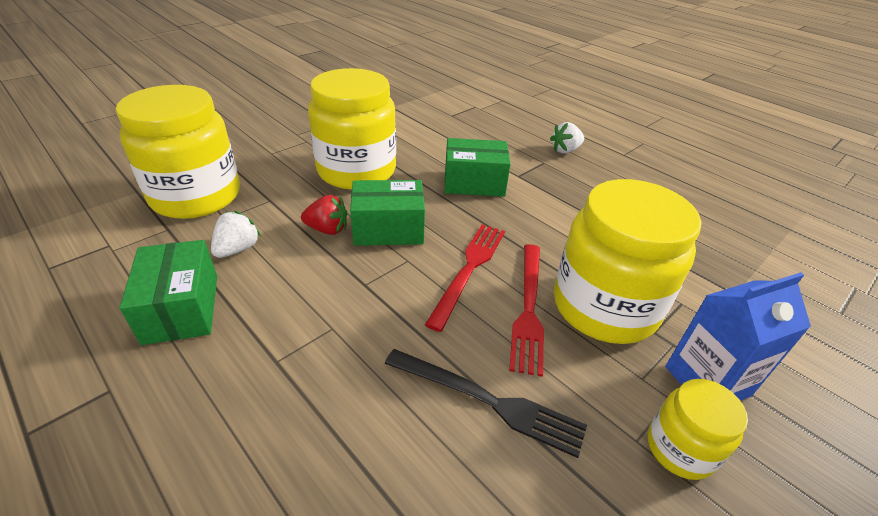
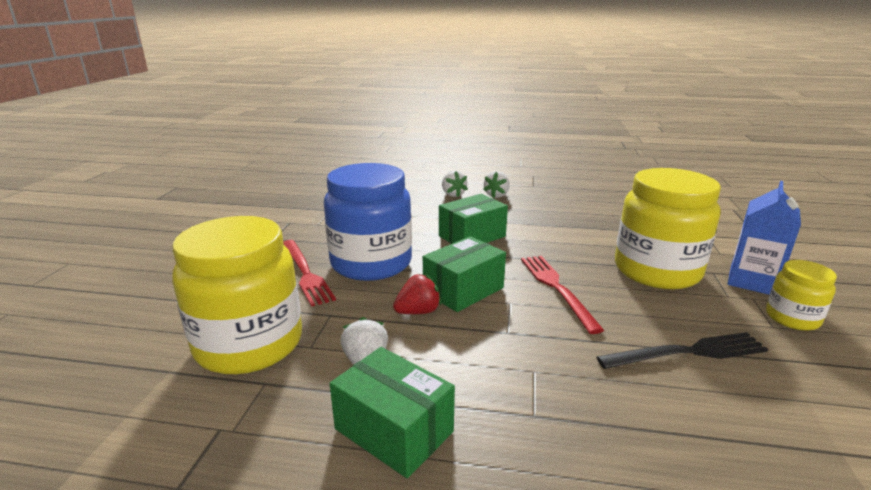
camera: 35 degrees left, 15 degrees down
(356, 171) = (371, 263): yellow jar -> blue jar
(522, 133) = (453, 194): none -> white strawberry
(528, 308) = (624, 292): red fork -> red fork (305, 273)

